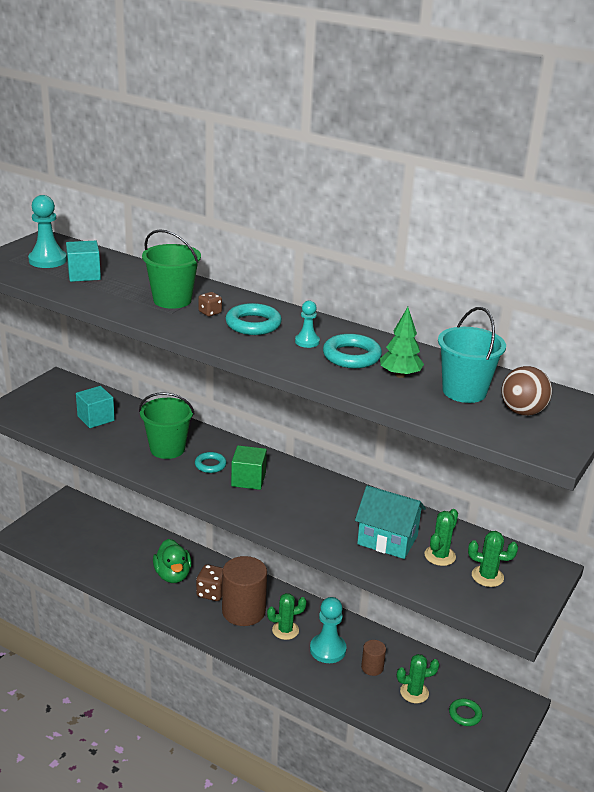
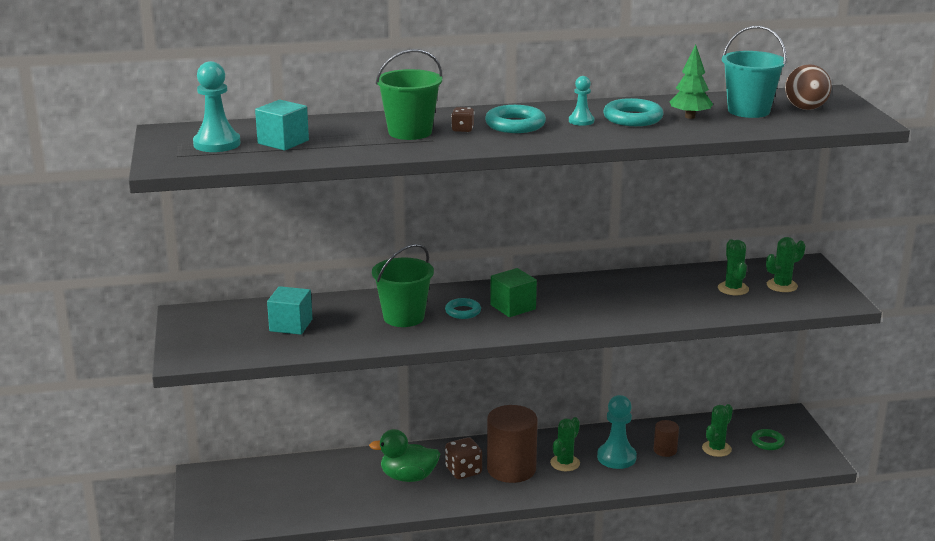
camera: 40 degrees left, 5 degrees down
(173, 575) = (408, 477): green duck -> green duck turned 150 degrees clockwise
(387, 540) = (684, 296): turquoise house -> none

